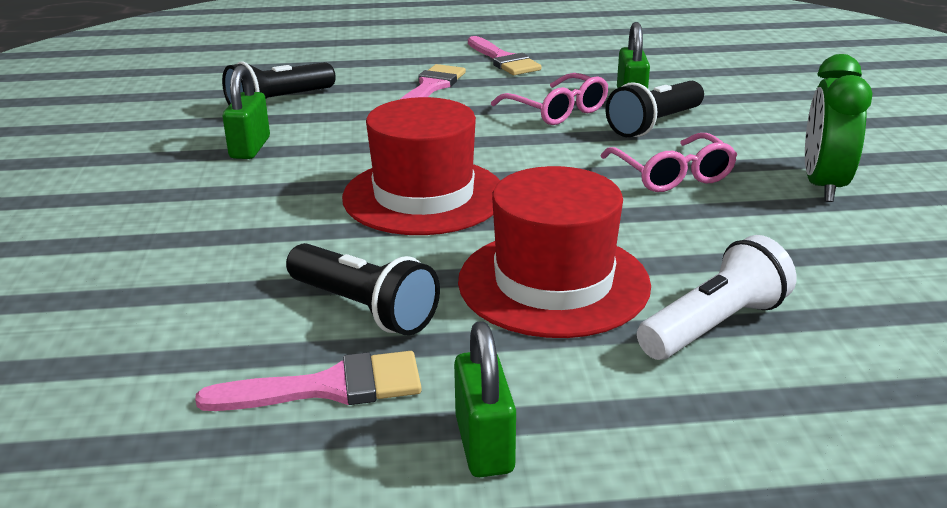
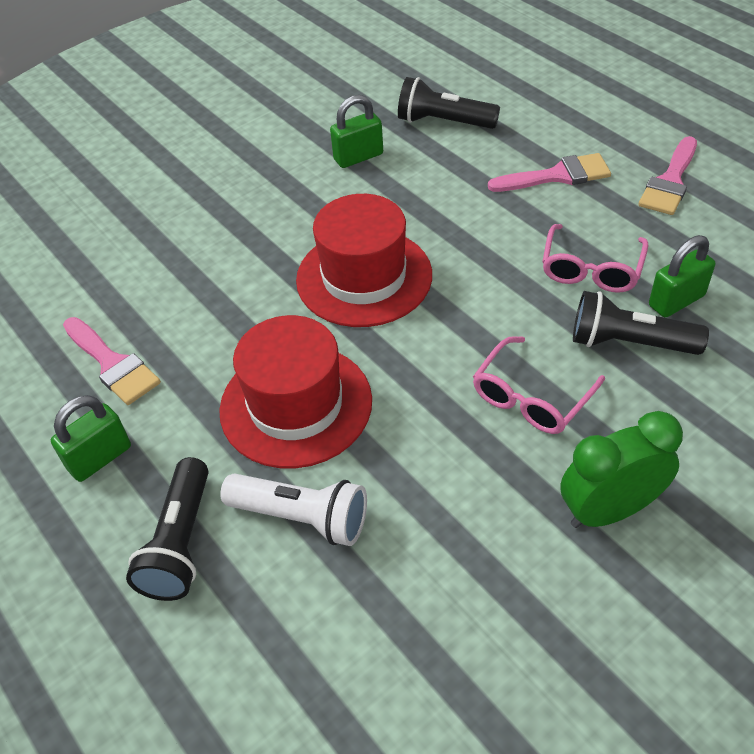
camera: 60 degrees right, 20 degrees up
(364, 309) = (199, 332): black flashlight -> black flashlight (180, 543)

